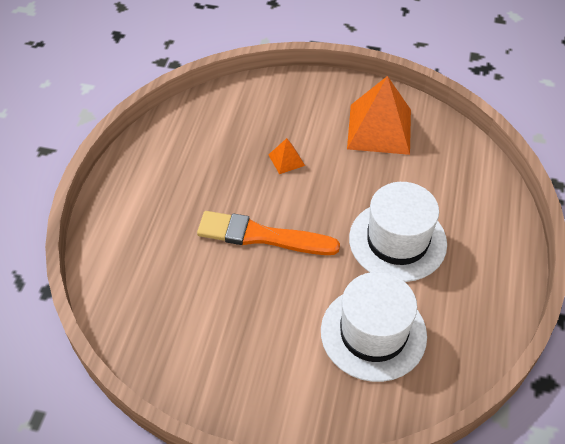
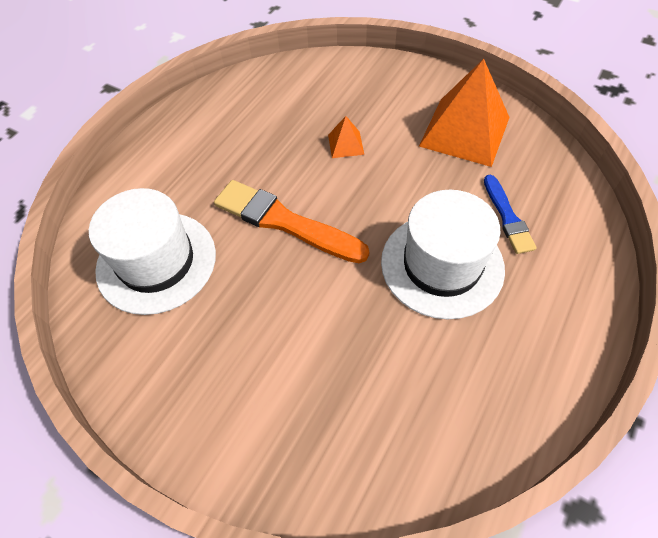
camera: 20 degrees right, 5 degrees up
(373, 333) = (371, 373): white hat -> white hat (156, 262)
(434, 192) = (507, 217): none -> blue brush

